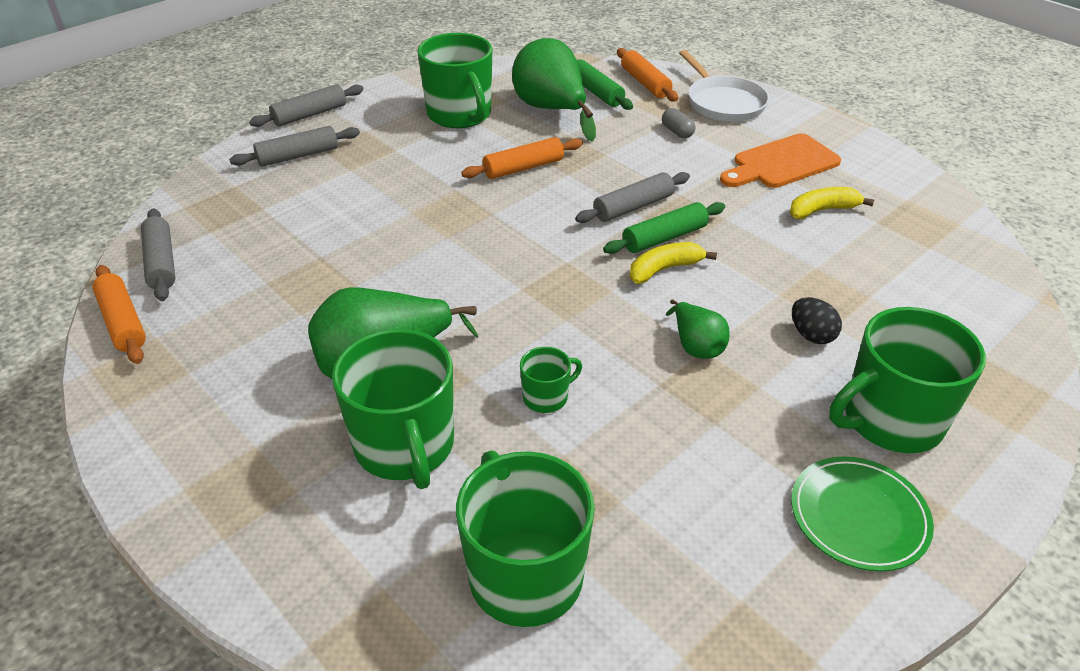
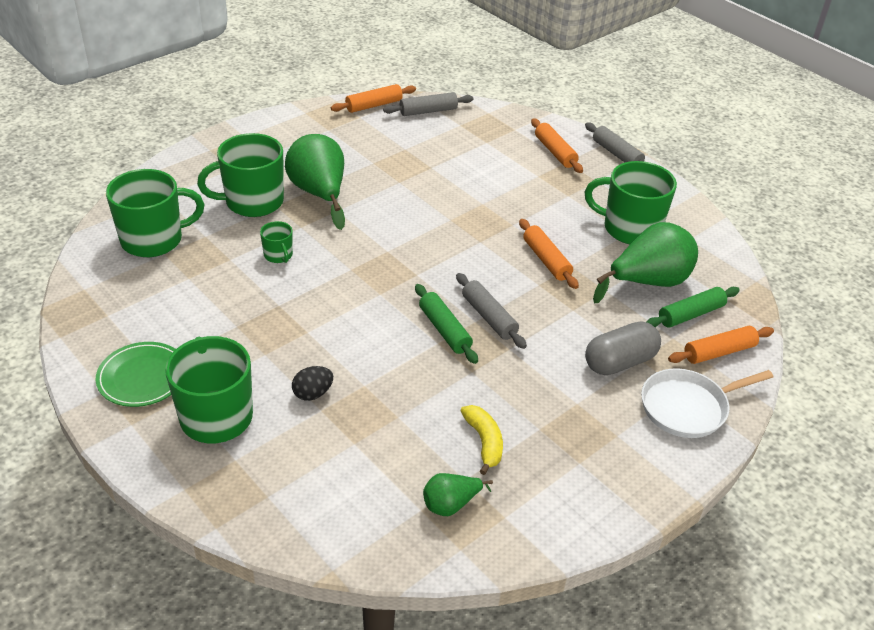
camera: 90 degrees right, 0 degrees up
(298, 156) = (555, 152): grey rolling pin -> orange rolling pin
(460, 115) = (630, 228): green mug -> green mug turned 45 degrees clockwise
(664, 269) = (403, 324): yellow banana -> none
(677, 132) = (619, 362): grey capsule -> grey capsule, size x1.98
(696, 346) = (312, 328): green pear -> green pear (451, 504)
(781, 163) = (567, 430): orange cutting board -> none

